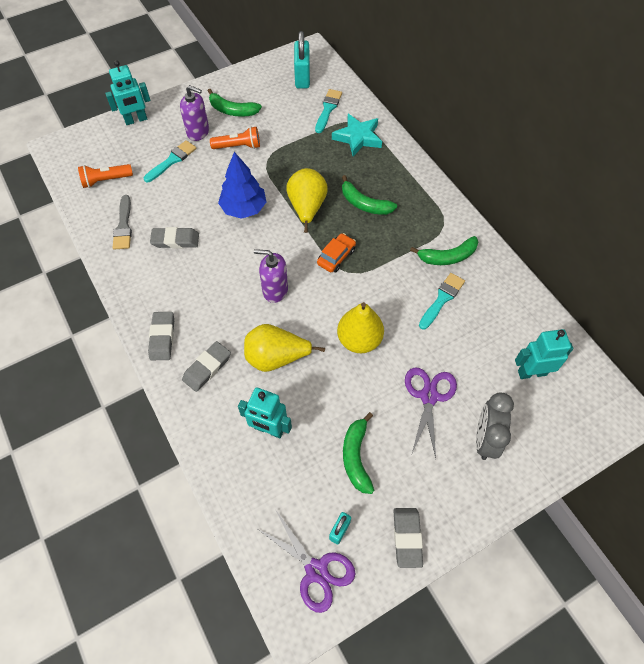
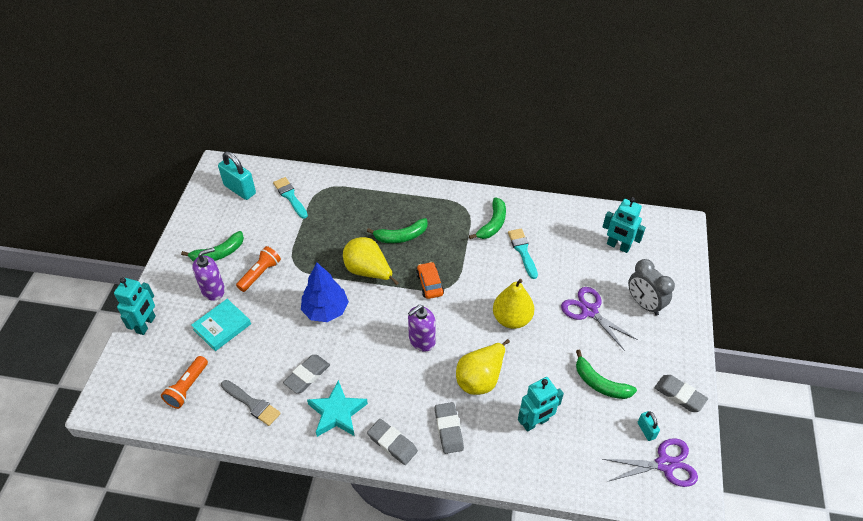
camera: 50 degrees left, 10 degrees down
(172, 160) = (222, 326): turquoise brush -> turquoise book
(358, 137) = (338, 198): turquoise star -> turquoise star (337, 413)
(532, 372) = (618, 246): turquoise robot -> turquoise robot turned 90 degrees counterclockwise

